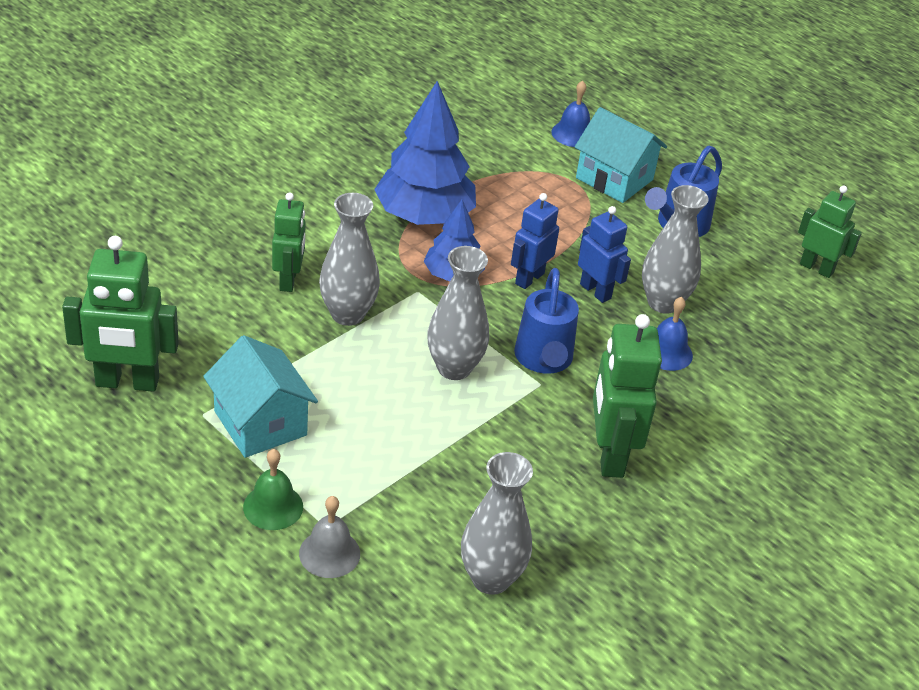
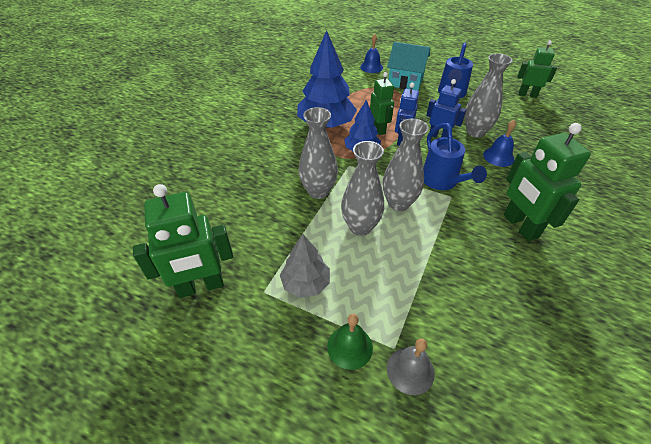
camera: 15 degrees left, 5 degrees up
(260, 423) = (306, 283): turquoise house -> grey tree
(288, 280) = (272, 182): green robot -> green robot (379, 129)
(490, 579) = (524, 344): grey vase -> grey vase (360, 227)

